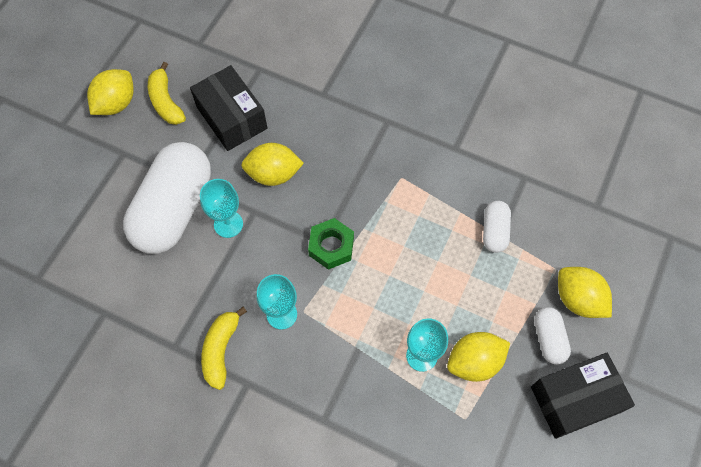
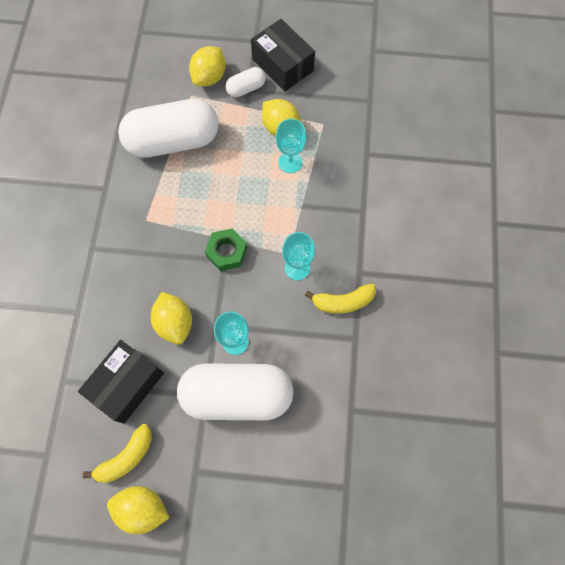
camera: 110 degrees left, 5 degrees up
(494, 231) = (173, 141): white capsule -> white capsule, size x2.21

